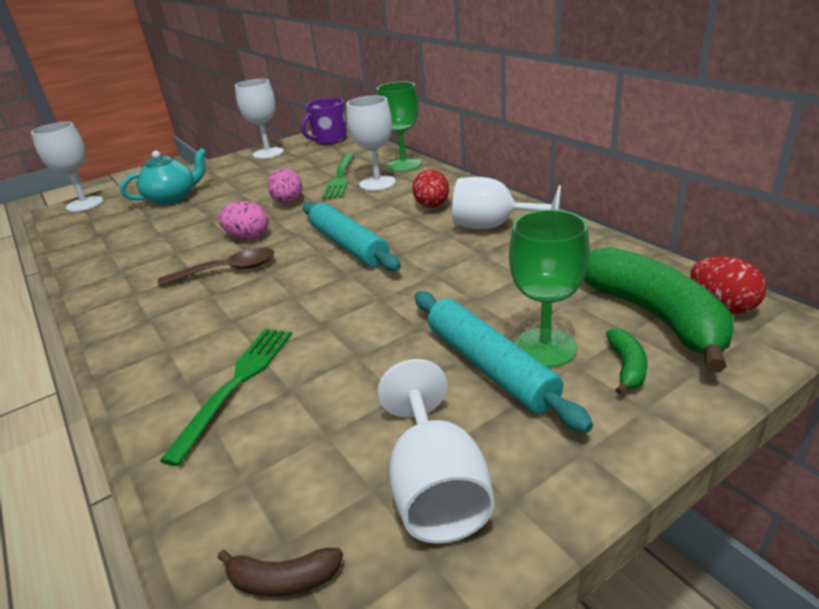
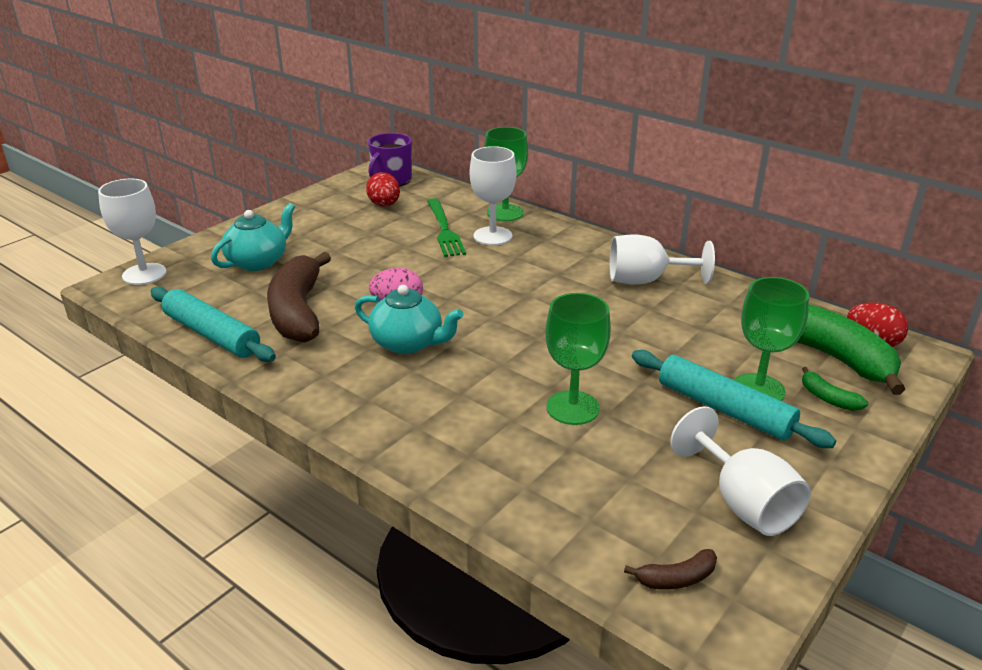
camera: 20 degrees left, 0 degrees up
(165, 238) = (298, 311): none -> brown banana
(228, 270) = (408, 343): brown spoon -> turquoise teapot
(236, 384) = (516, 449): green fork -> none
(268, 153) = (328, 199): white goblet -> none
(288, 202) = (409, 262): pink egg -> none
(326, 347) = (572, 408): none -> green goblet
(348, 245) = (516, 308): turquoise rolling pin -> turquoise rolling pin (211, 334)
(432, 206) = (570, 261): red egg -> red egg (384, 205)
(627, 367) = (828, 398): green banana -> green banana turned 150 degrees clockwise

